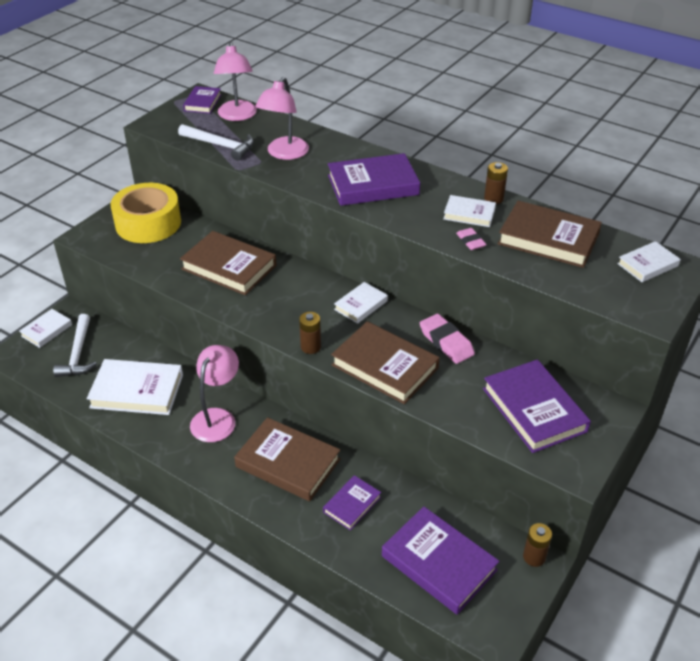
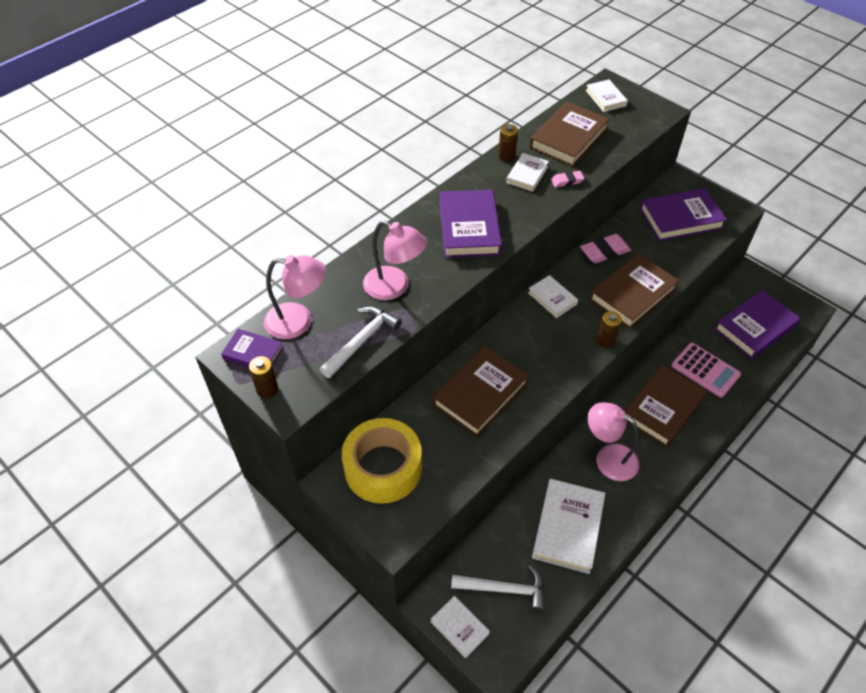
camera: 80 degrees left, 10 degrees up
(352, 505) = (705, 370): purple book -> pink calculator
(534, 557) = (745, 276): brown battery -> brown battery (267, 389)

